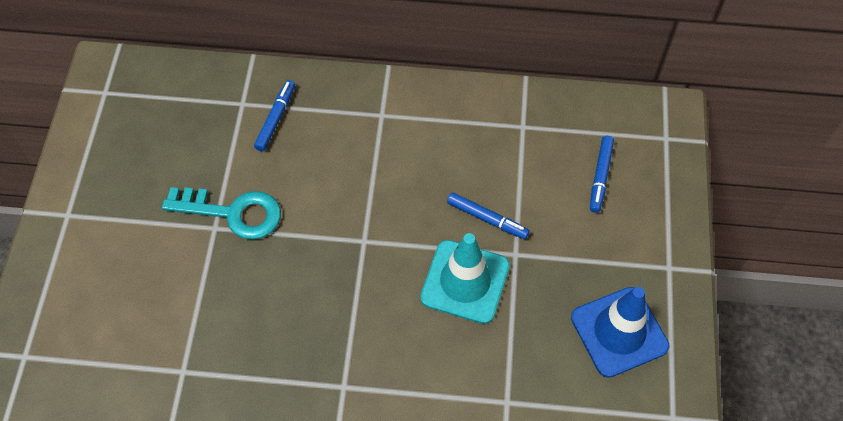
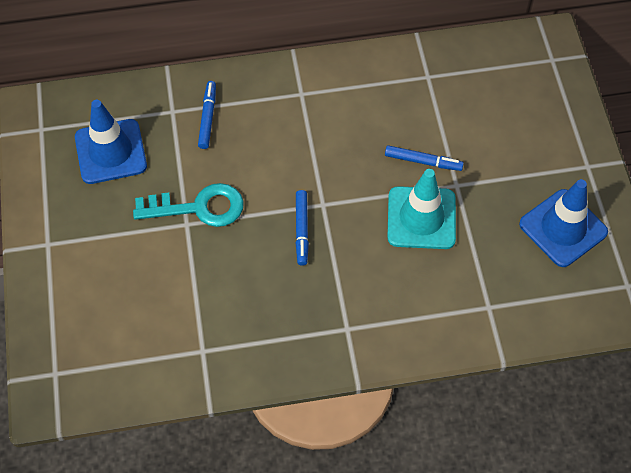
camera: 15 degrees left, 0 degrees up
(165, 132) = (110, 152): none -> blue traffic cone
(600, 176) = (507, 104): blue marker -> blue marker (302, 230)

